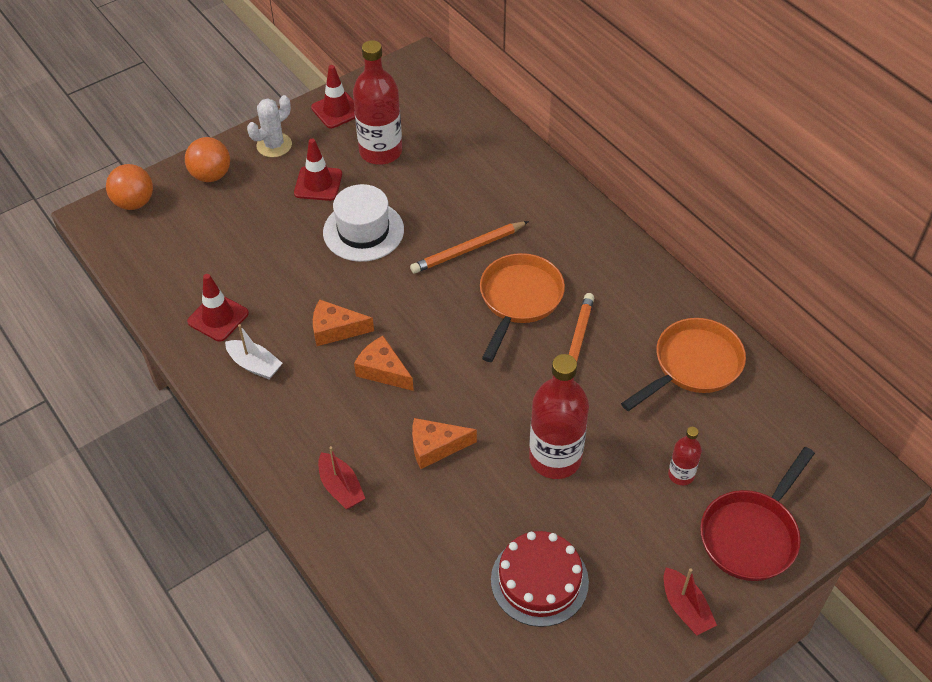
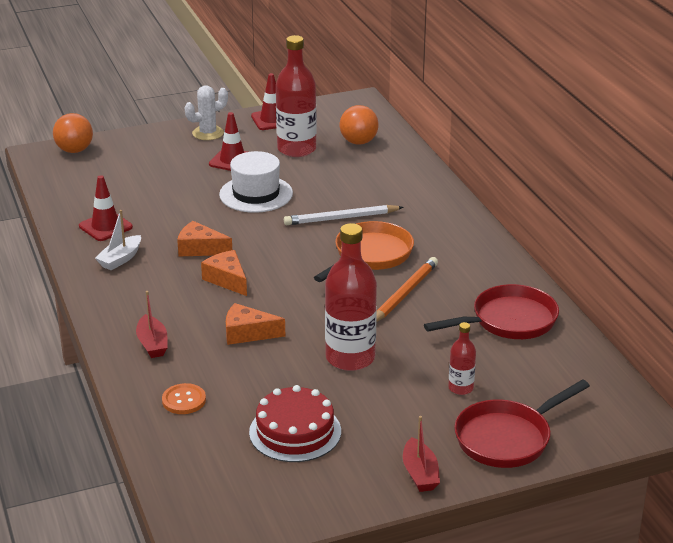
camera: 15 degrees right, 20 degrees down
(211, 175) = (146, 143): orange ball -> orange ball (358, 142)
(254, 365) = (120, 259): white boat -> white boat turned 75 degrees clockwise
(407, 564) = (184, 400): none -> orange button
(468, 250) = (341, 218): orange pencil -> white pencil
(693, 365) = (508, 321): orange pan -> red pan

